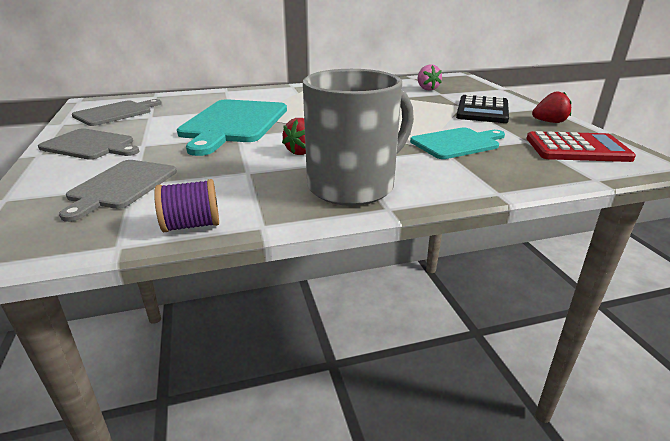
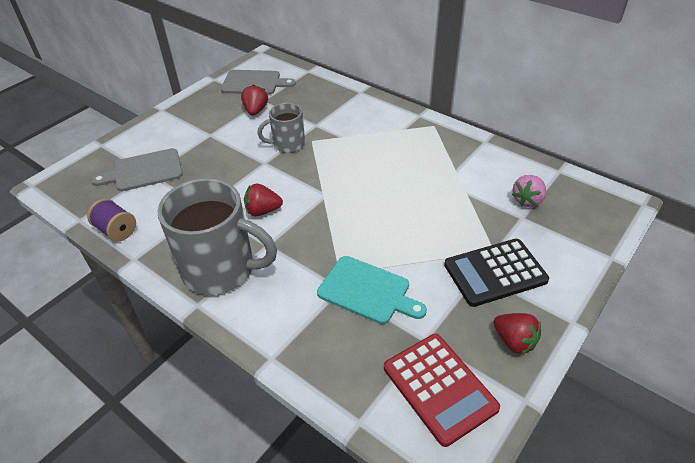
camera: 55 degrees right, 15 degrees up
(90, 145) = (190, 116): grey cutting board -> none
(157, 121) = (256, 110): none -> red strawberry
(233, 123) = (287, 144): turquoise cutting board -> grey mug

